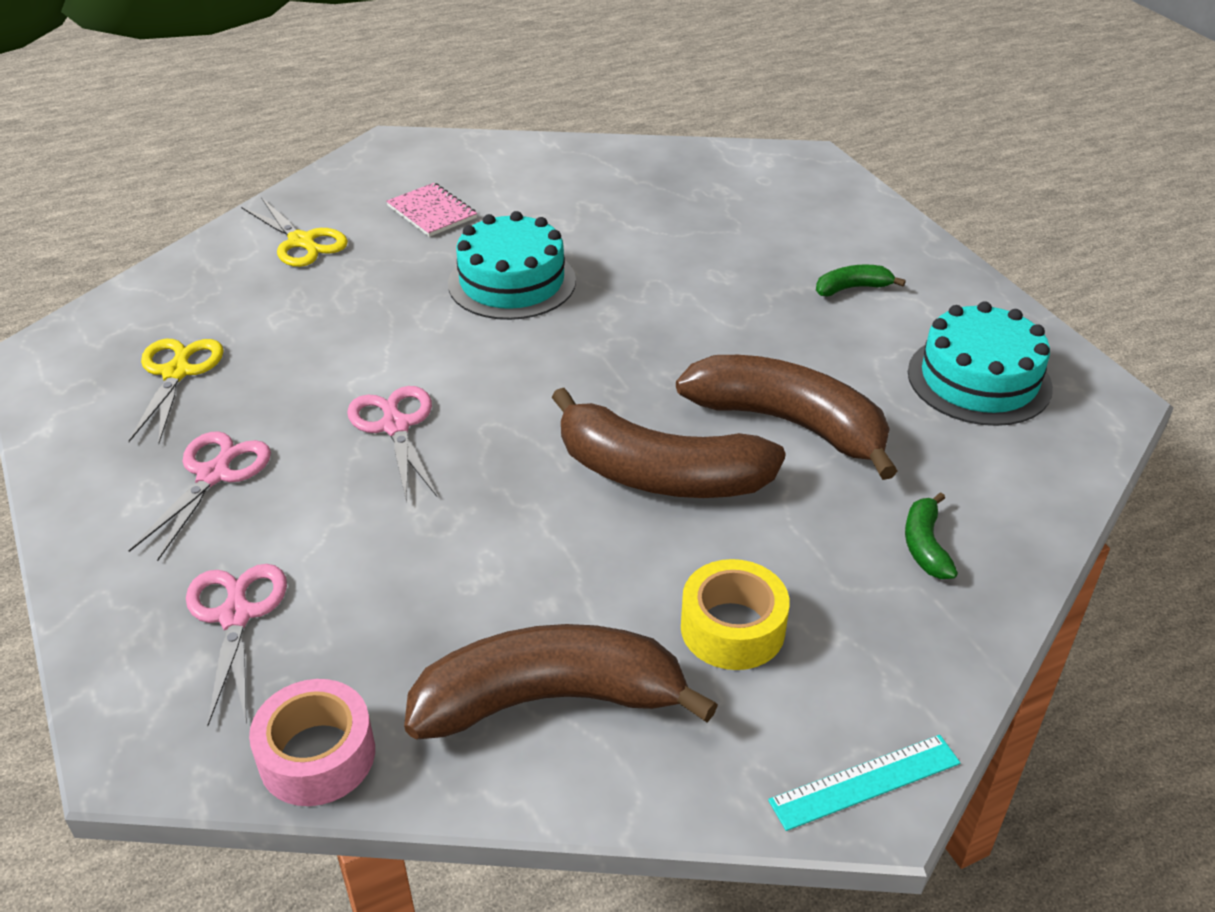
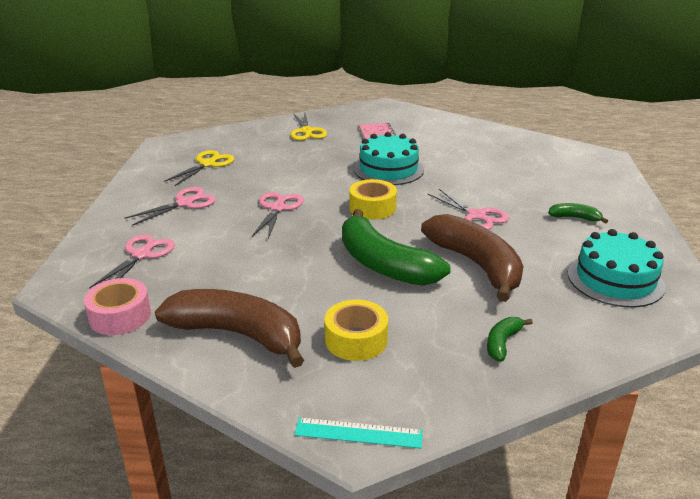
camera: 30 degrees right, 10 degrees down
(551, 370) = (372, 207): none -> yellow tape
(659, 474) = (384, 264): brown banana -> green banana
(719, 331) = (477, 216): none -> pink scissors

